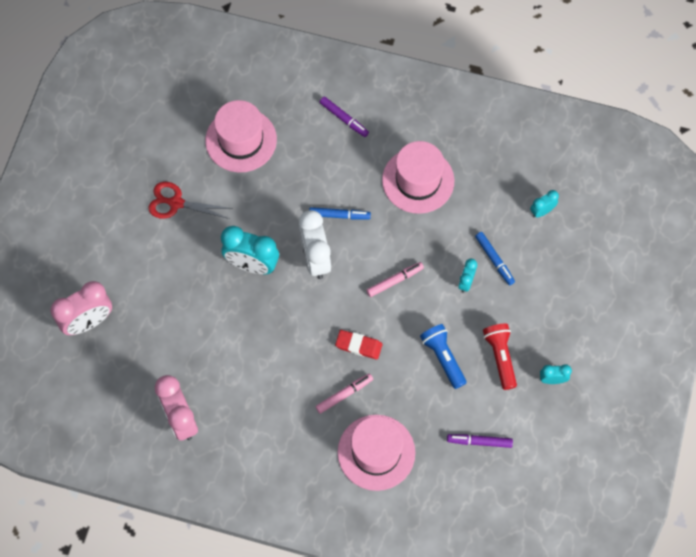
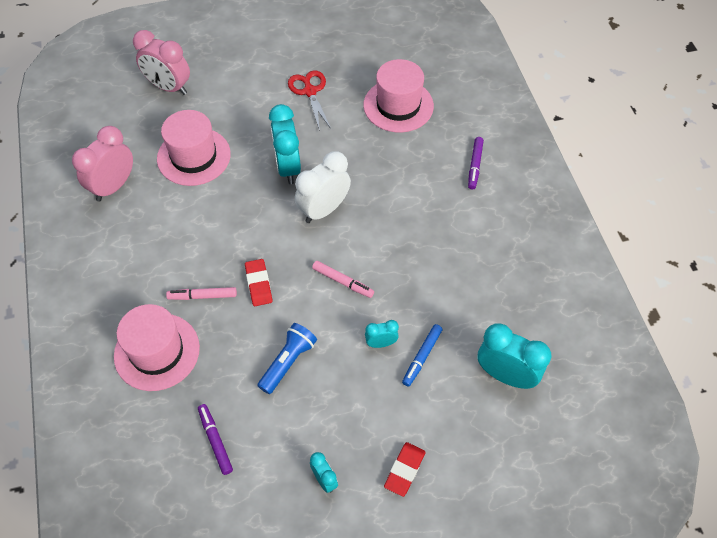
camera: 60 degrees right, 10 degrees down
(339, 215) = (378, 207): blue marker -> none
(344, 394) = (202, 296): pink marker -> pink marker turned 150 degrees clockwise
(418, 180) = (458, 251): pink hat -> pink hat (194, 156)
(500, 357) = (319, 415): red flashlight -> none
(542, 211) = (505, 375): turquoise clock -> turquoise clock, size x1.96
(575, 321) = (404, 470): none -> red eraser

